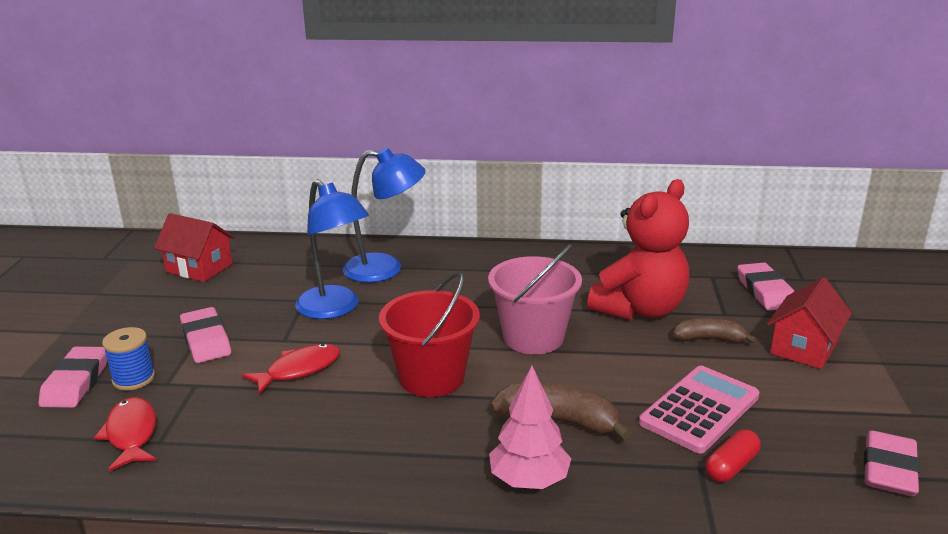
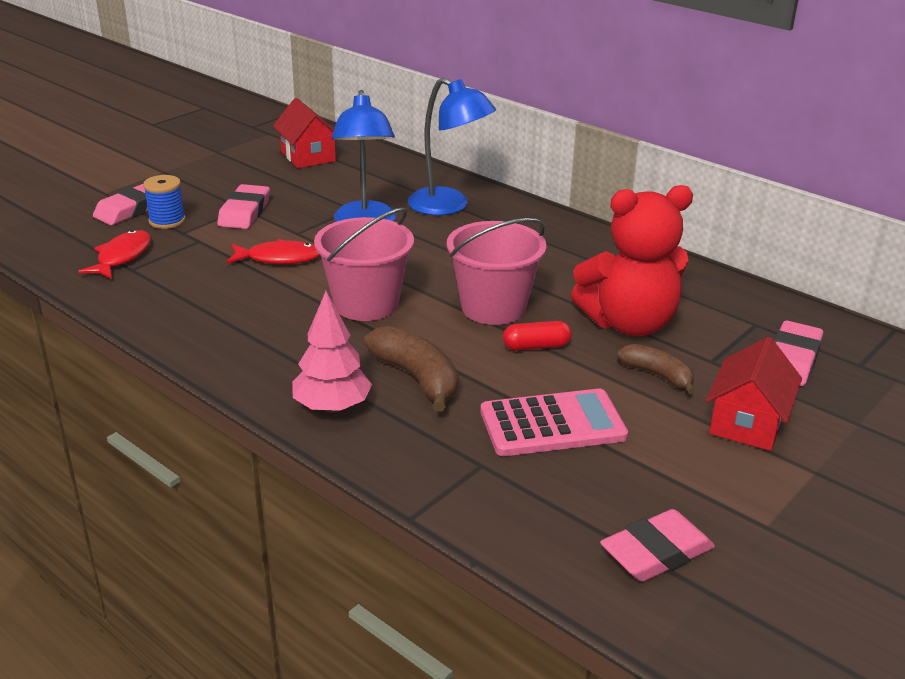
camera: 35 degrees right, 5 degrees up
(432, 377) = (366, 304): red bucket -> pink bucket
(731, 466) = (510, 477): red capsule -> red capsule (536, 346)
(804, 347) = (747, 422): red house -> red house turned 45 degrees counterclockwise

